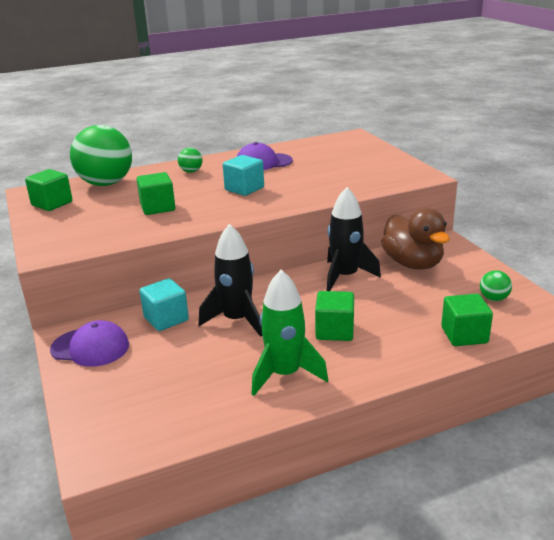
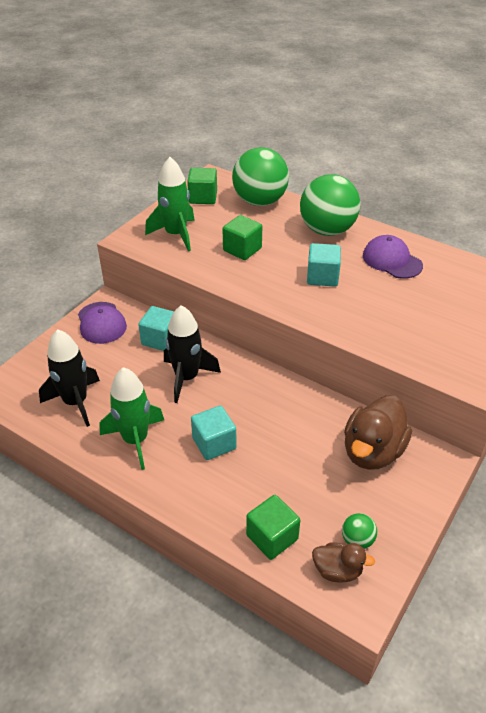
camera: 55 degrees right, 15 degrees up
(83, 229) = (176, 235): none -> green rocket
(191, 171) = (327, 230): green ball -> green ball, size x2.34
(334, 331) = (214, 443): green cube -> turquoise cube
(345, 277) = (306, 413): black rocket -> black rocket (75, 402)
(517, 316) = (337, 571): none -> brown duck

